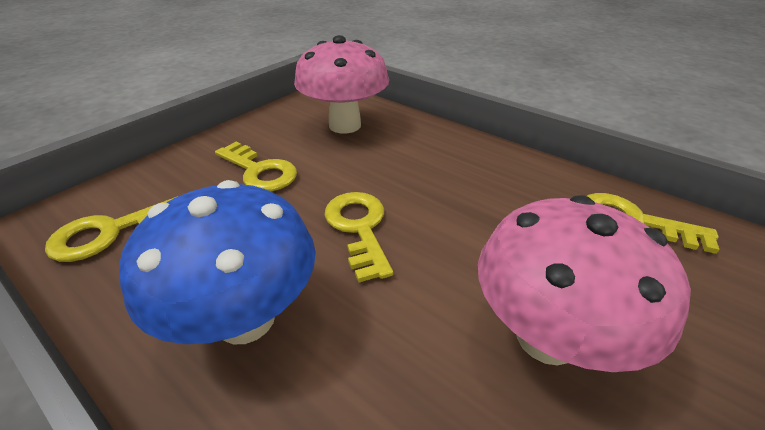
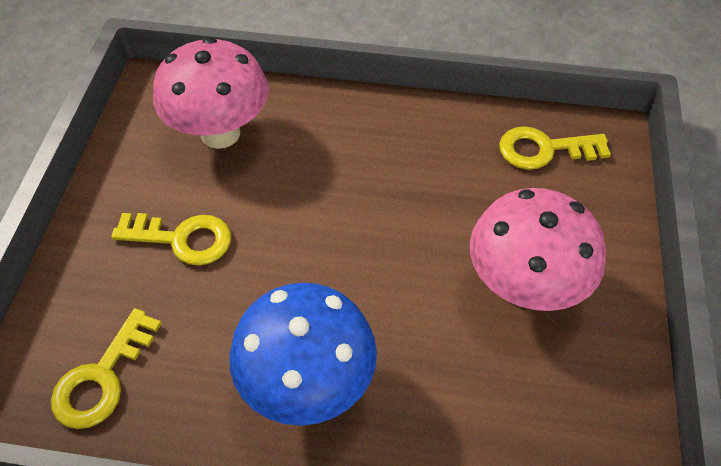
camera: 30 degrees left, 15 degrees up
(359, 228) = (333, 259): yellow key -> none

